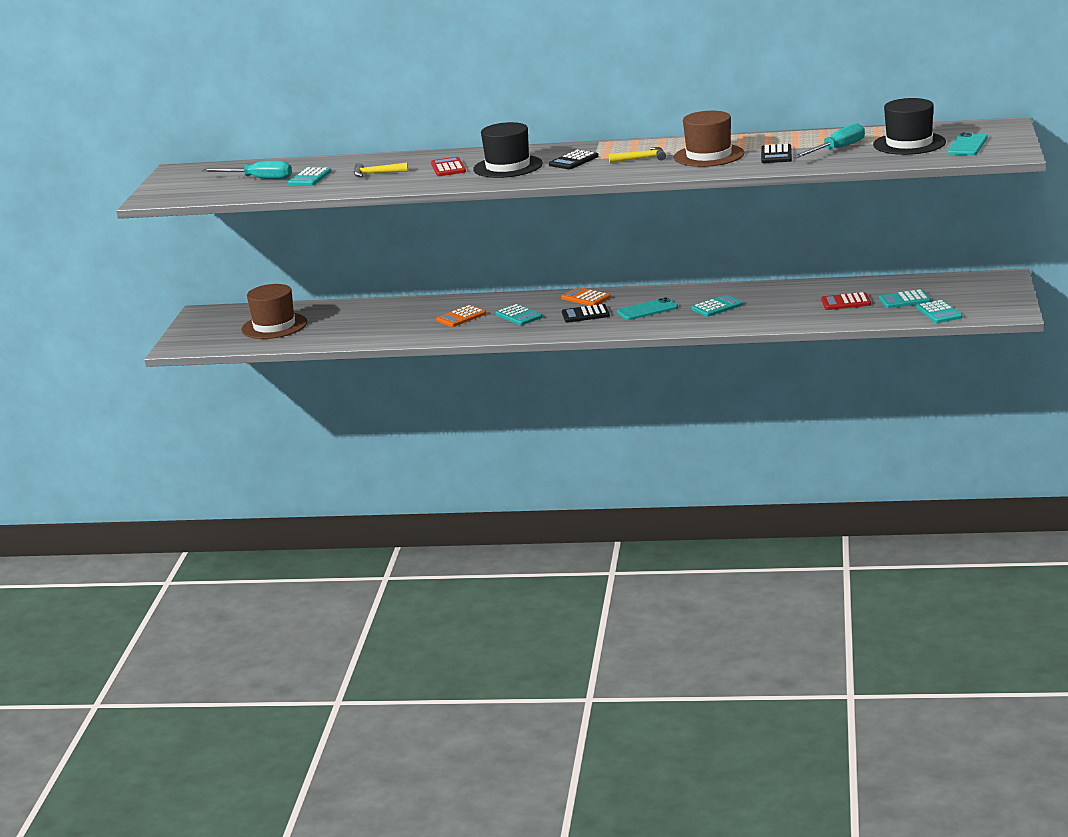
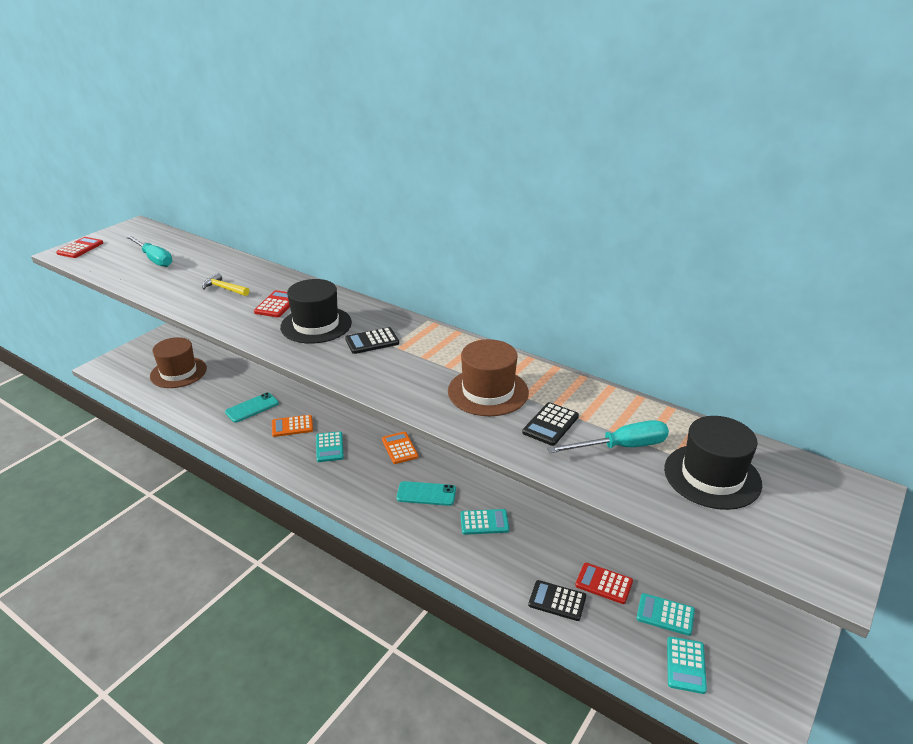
camera: 25 degrees right, 10 degrees up
(159, 194) = (80, 248): none -> red calculator
(309, 178) = (181, 272): turquoise calculator -> none
(585, 314) = (375, 473): black calculator -> black calculator (557, 601)
(641, 159) = (426, 366): yellow hammer -> none
(967, 145) = (782, 518): turquoise phone -> turquoise phone (252, 408)

